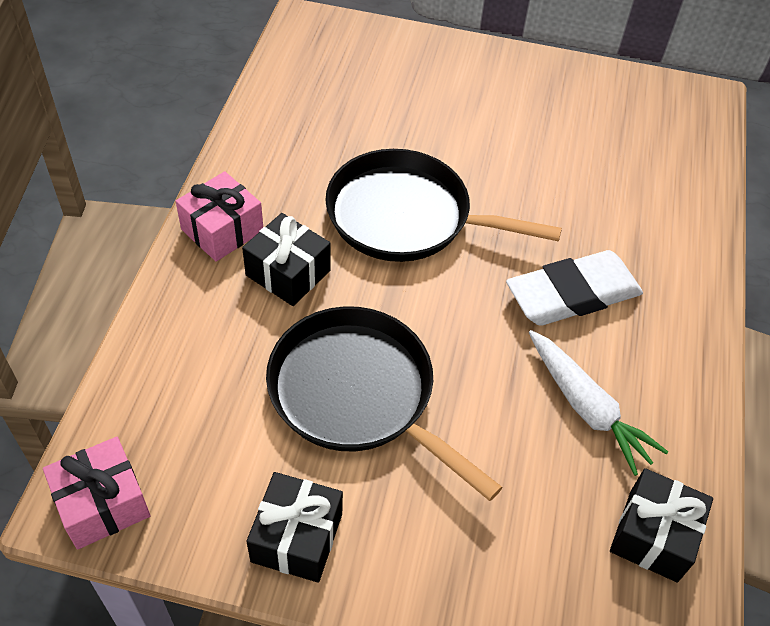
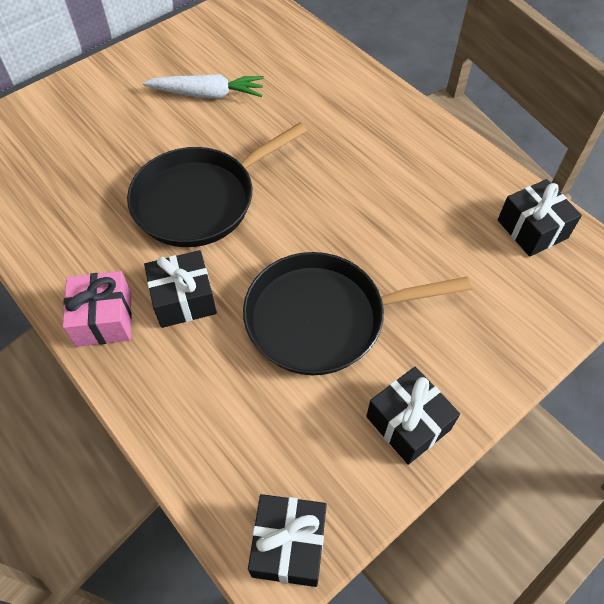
camera: 50 degrees left, 5 degrees up
(102, 504) = (289, 545): pink gift -> black gift
(572, 294) = (341, 156): white eraser -> none
(587, 408) = (427, 203): white carrot -> white carrot (207, 94)

